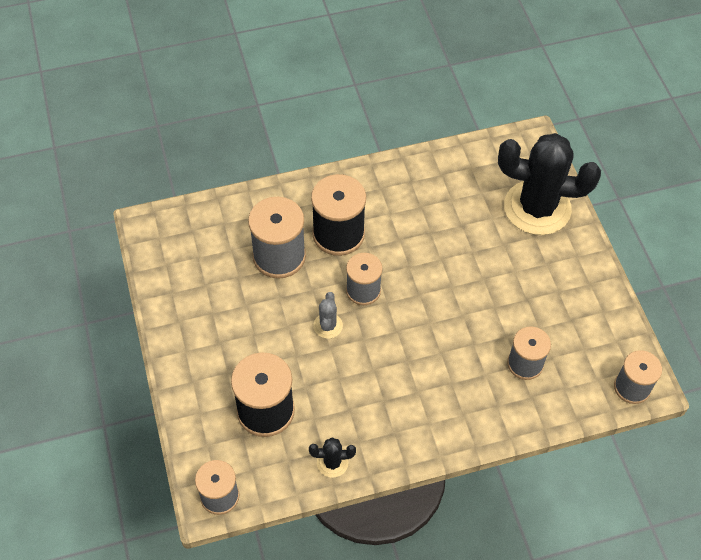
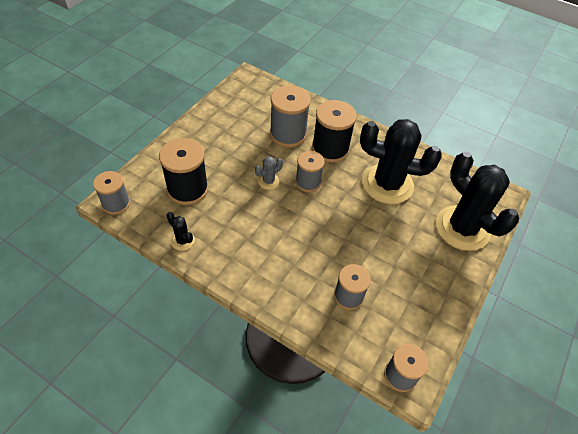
camera: 45 degrees right, 5 degrees down
(432, 223) = (387, 184): none -> black cactus

